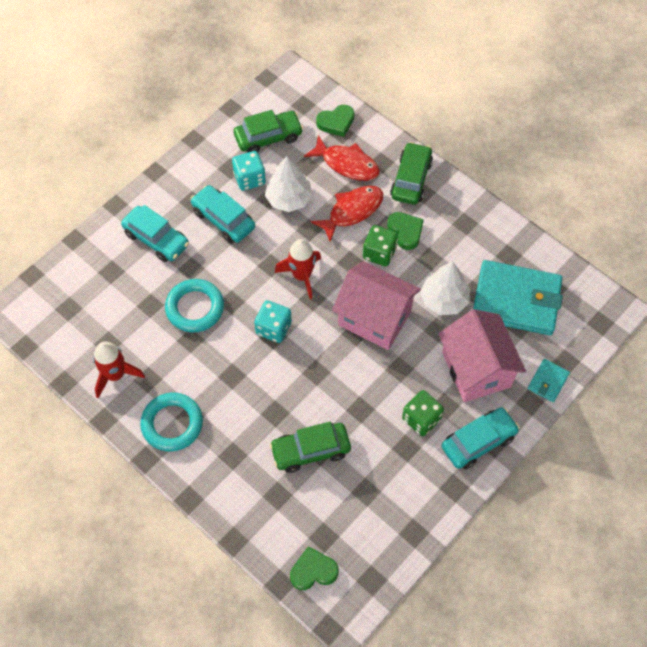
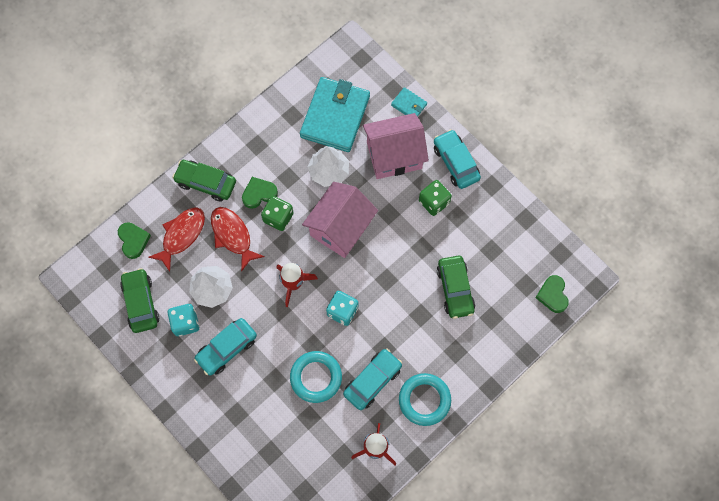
camera: 85 degrees left, 10 degrees up
(156, 239) = (240, 410): turquoise car -> turquoise car (372, 380)

